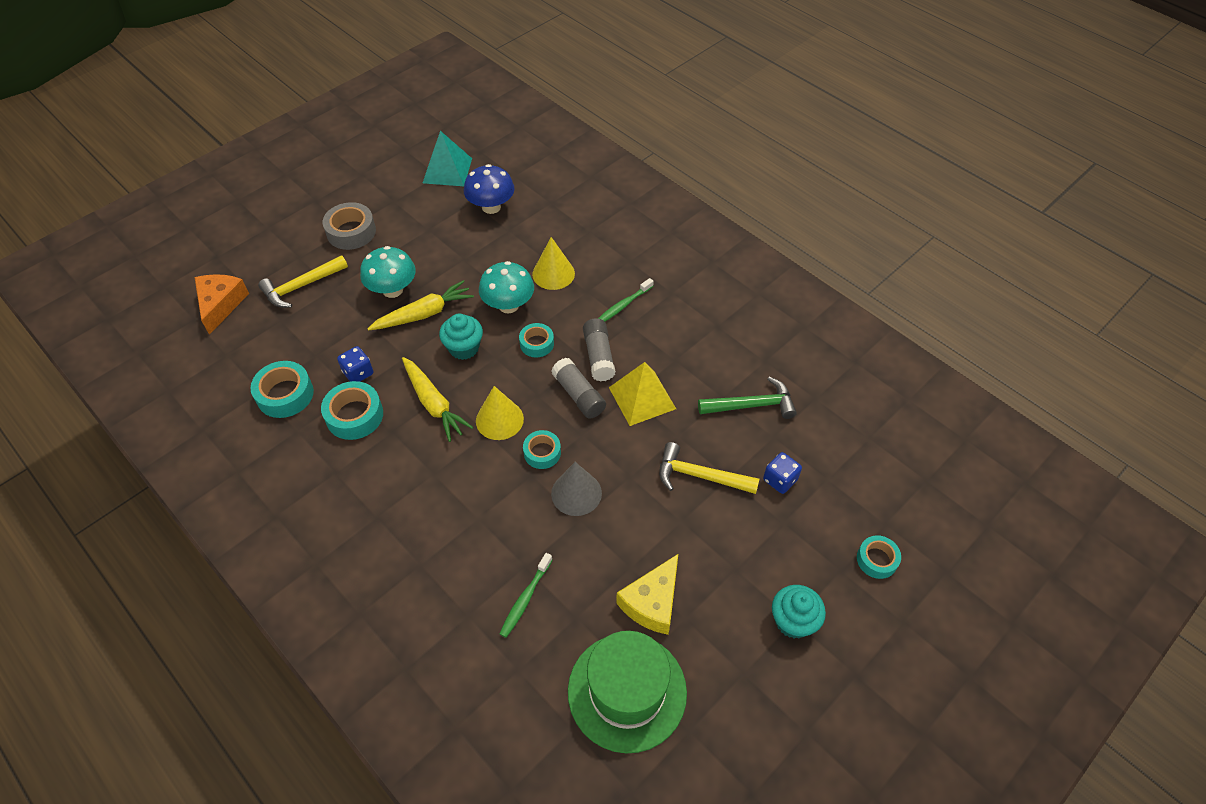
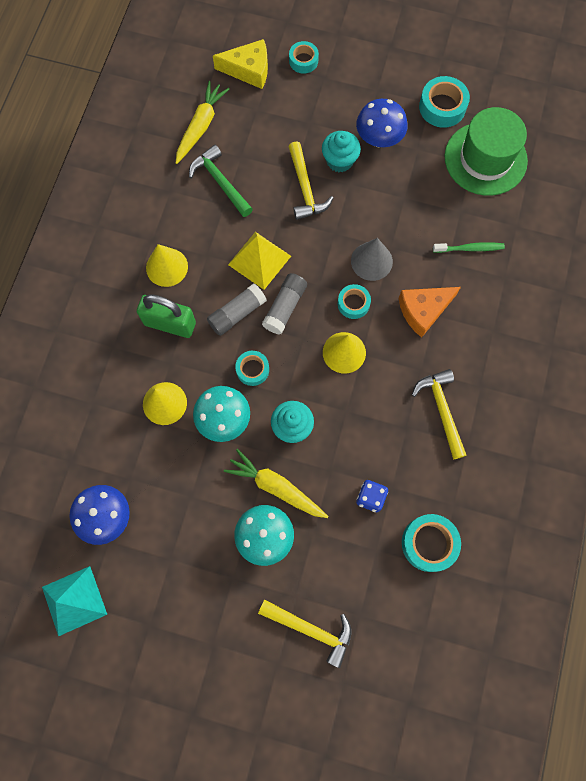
camera: 120 degrees left, 20 degrees up
(220, 304) = (377, 693): orange cheese -> orange cheese (423, 311)
(351, 232) = (215, 636): grey tape -> none
(354, 415) = (411, 468): turquoise tape -> turquoise tape (442, 107)
(383, 469) = (441, 410): none -> yellow hammer
(434, 404) = (361, 412): yellow carrot -> yellow carrot (201, 126)
(623, 305) = (170, 324): green toothbrush -> green padlock
(652, 602) = (419, 172): yellow cheese -> yellow cheese (248, 70)
(682, 325) = (167, 267): none -> yellow cone
(722, 583) = (379, 139): none -> blue mushroom
(780, 480) = (276, 138): blue dice -> none
(793, 621) = (378, 90): turquoise cupcake -> turquoise cupcake (339, 161)

